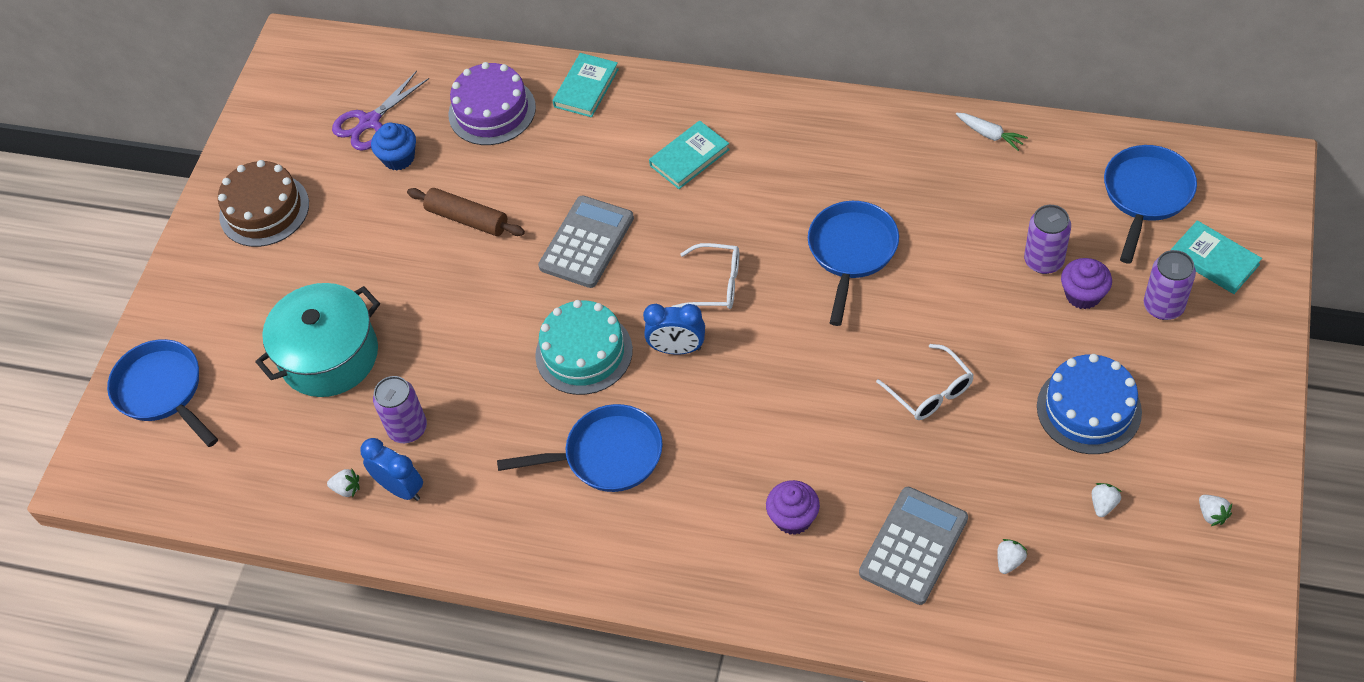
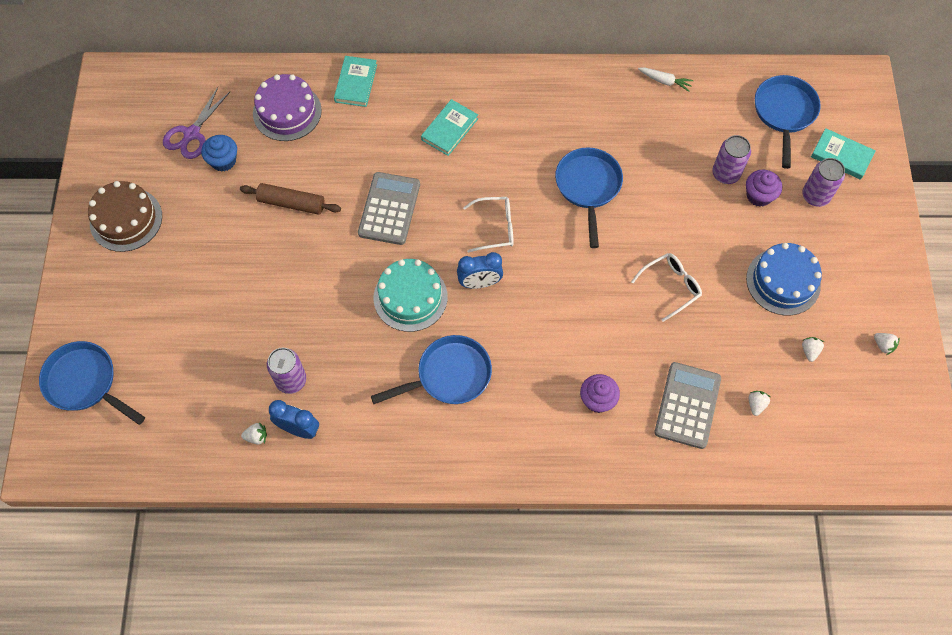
camera: 20 degrees left, 10 degrees up
(329, 356) = (213, 332): turquoise pot -> none
(930, 392) = (671, 286): white glasses -> white glasses turned 75 degrees counterclockwise

